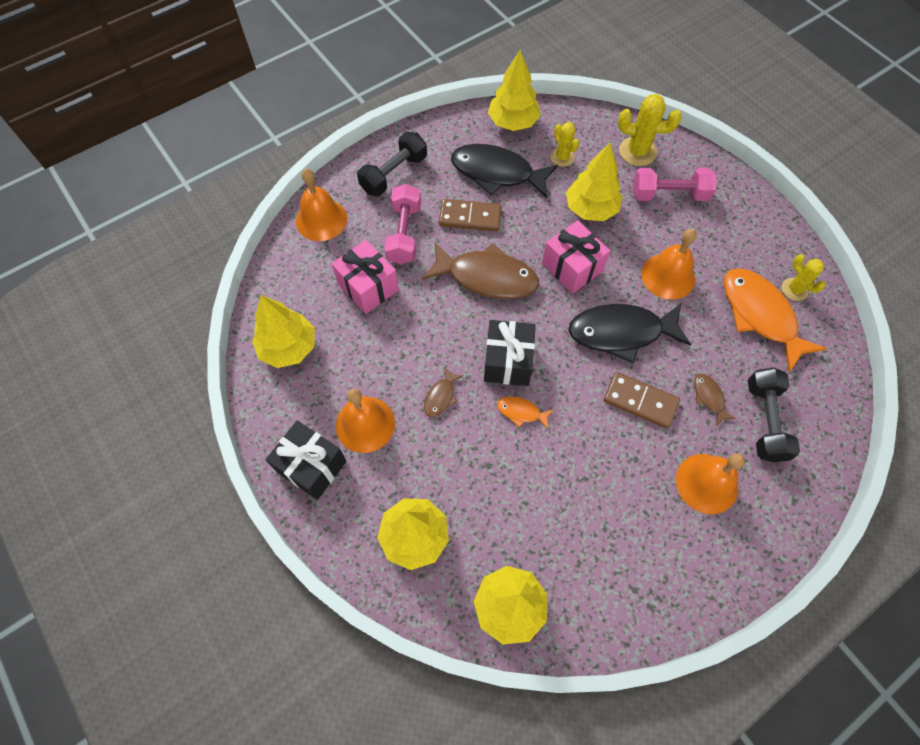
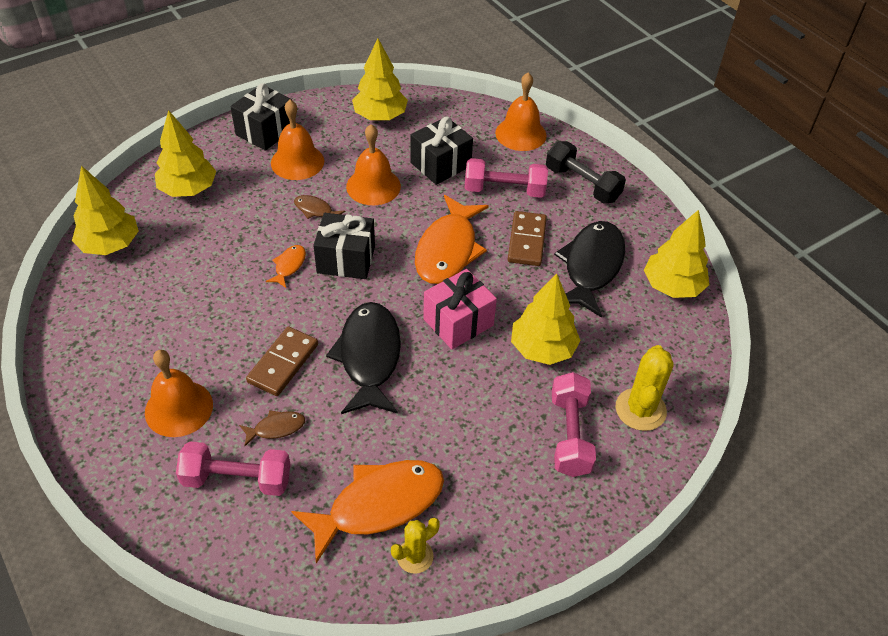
camera: 90 degrees right, 15 degrees down
(368, 287) = (440, 164): pink gift -> black gift
(487, 277) = (448, 250): brown fish -> orange fish
(562, 157) = (622, 329): yellow cactus -> none
(668, 276) = (442, 414): orange bell -> orange bell (373, 186)
(764, 421) = (237, 479): black dumbbell -> pink dumbbell

